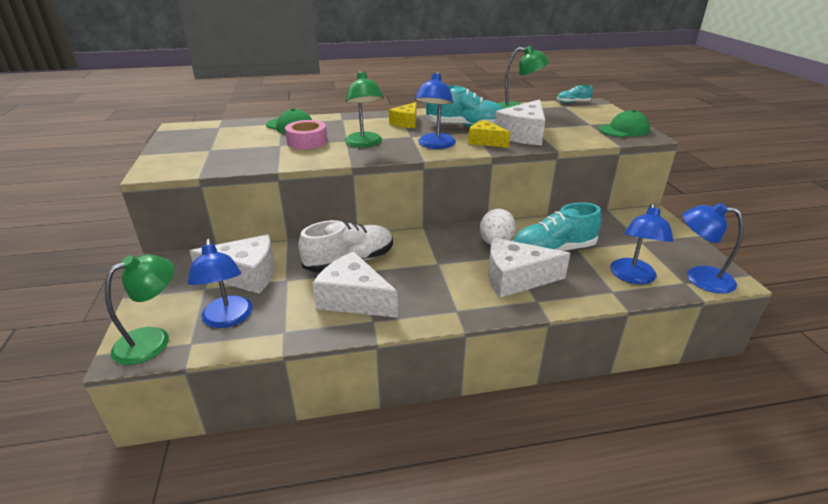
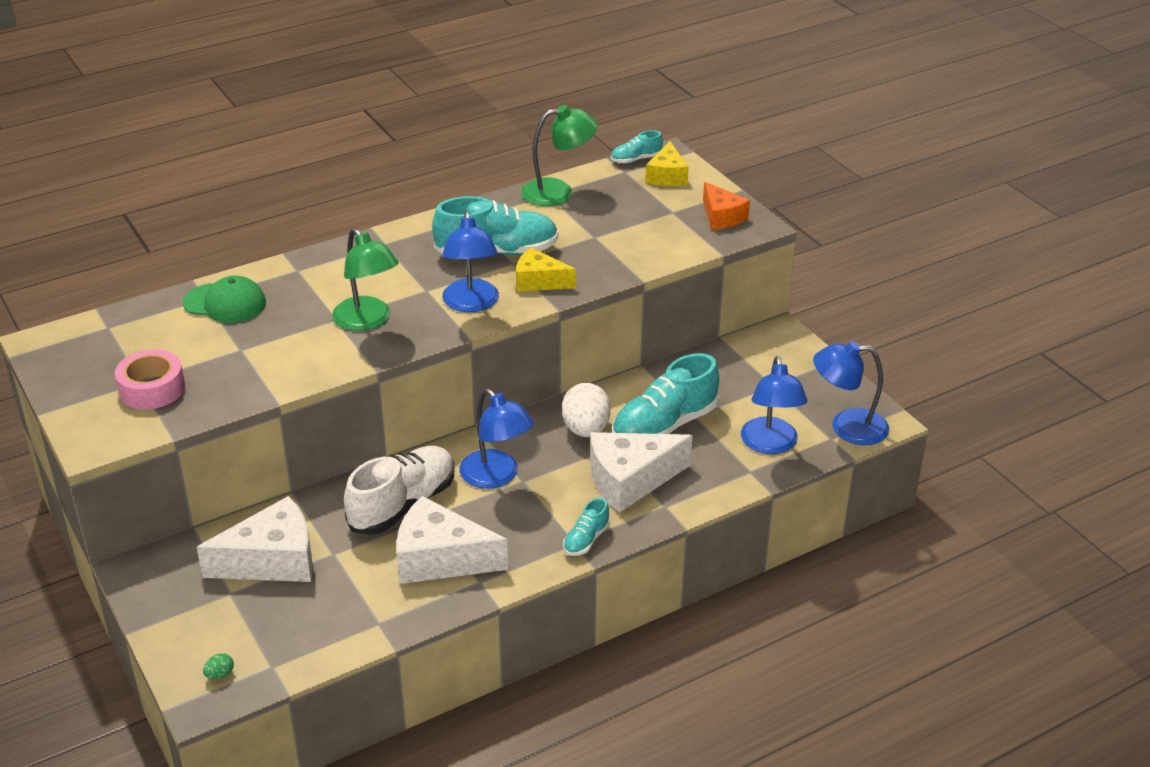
camera: 20 degrees left, 5 degrees up
(153, 340) = (220, 674): green lamp -> green egg
(228, 319) = (295, 625): blue lamp -> blue lamp (496, 476)
(307, 141) = (277, 333): pink tape -> pink tape (152, 389)
(406, 123) = (403, 260): yellow cheese -> yellow cheese (667, 176)
(466, 310) = (586, 540): none -> turquoise shoe
(523, 135) = (586, 256): white cheese -> none
(624, 130) = (721, 217): green cap -> orange cheese

